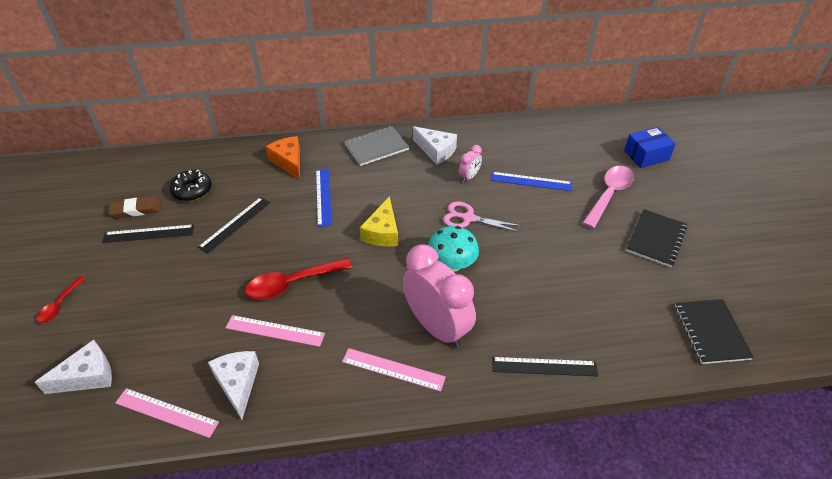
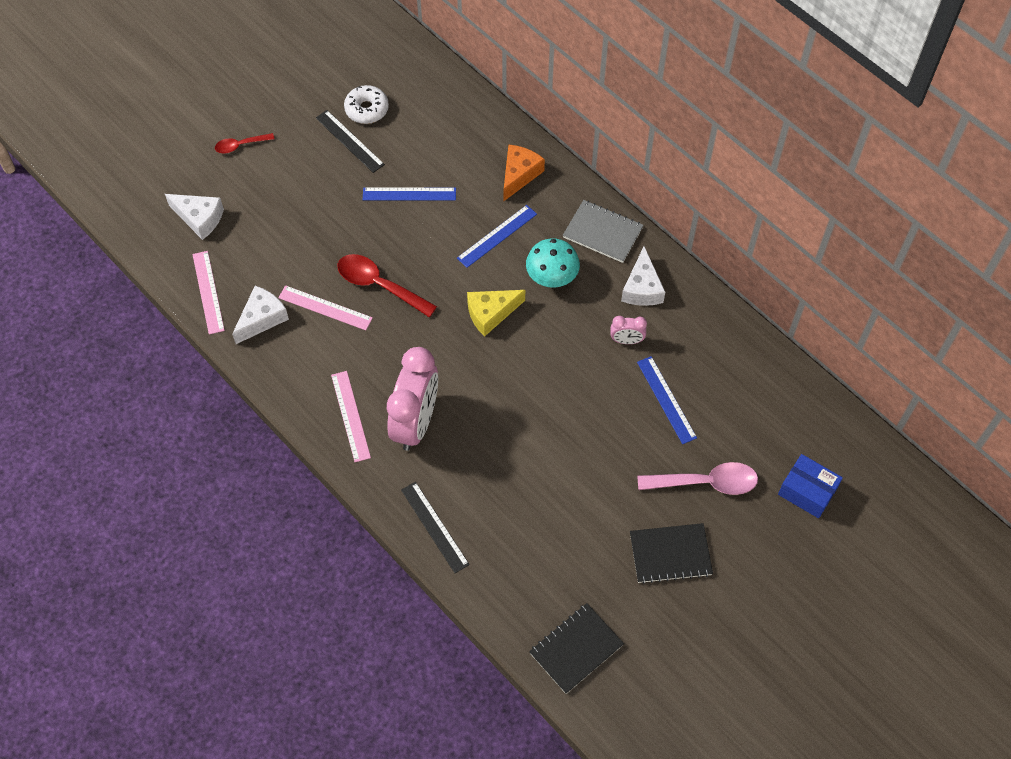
camera: 55 degrees right, 15 degrees up
(136, 210) = (367, 109): brown eraser -> white donut
(192, 190) = (421, 130): black donut -> none
(235, 224) = (409, 194): black ruler -> blue ruler
(275, 330) = (325, 307): pink ruler -> pink ruler turned 45 degrees counterclockwise
(452, 264) = (495, 393): turquoise mushroom -> turquoise mushroom (552, 277)
(468, 218) = (566, 373): pink scissors -> none

